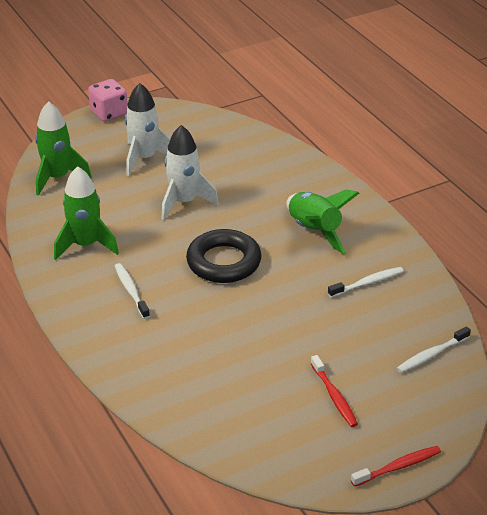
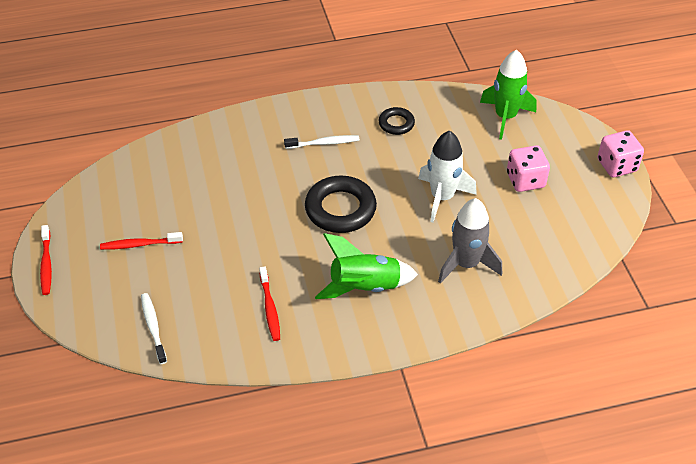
camera: 105 degrees right, 10 degrees up
(85, 245) = (396, 124): green rocket -> black ring
(144, 158) = (525, 180): white rocket -> pink dice
(260, 179) = (466, 264): none -> grey rocket
(367, 283) = (270, 308): white toothbrush -> red toothbrush

